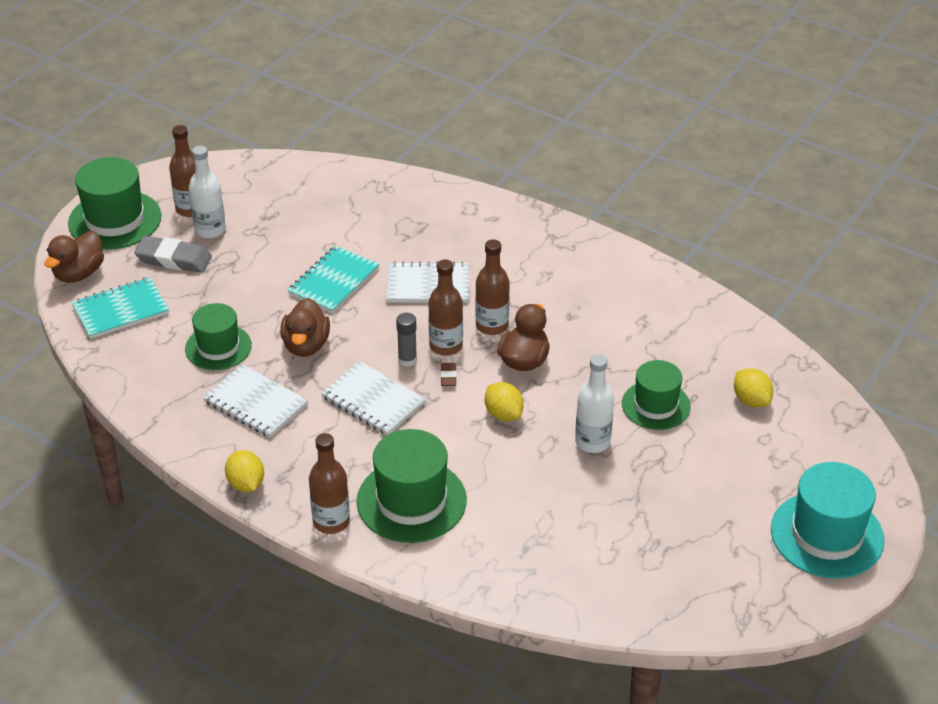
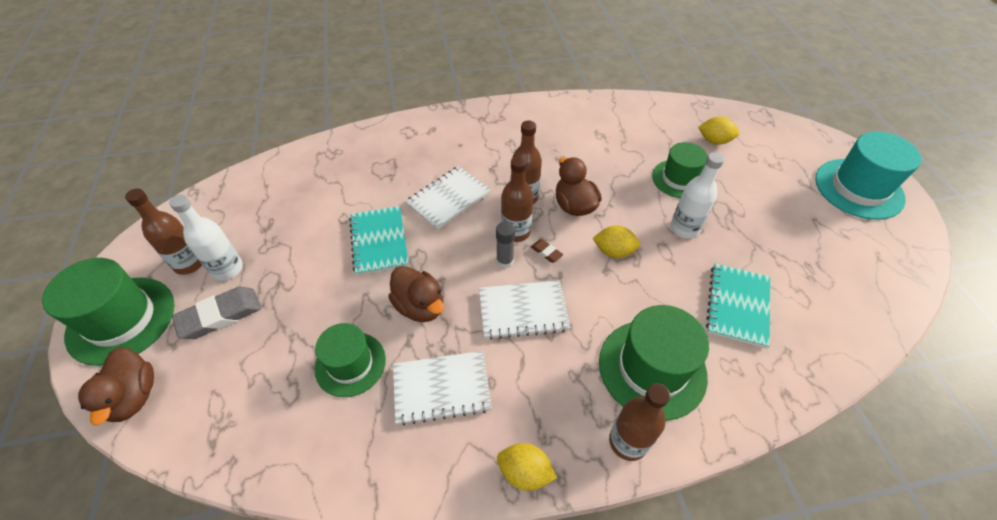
camera: 45 degrees left, 10 degrees up
(121, 310) = (218, 400): turquoise notebook -> turquoise notebook (737, 306)

